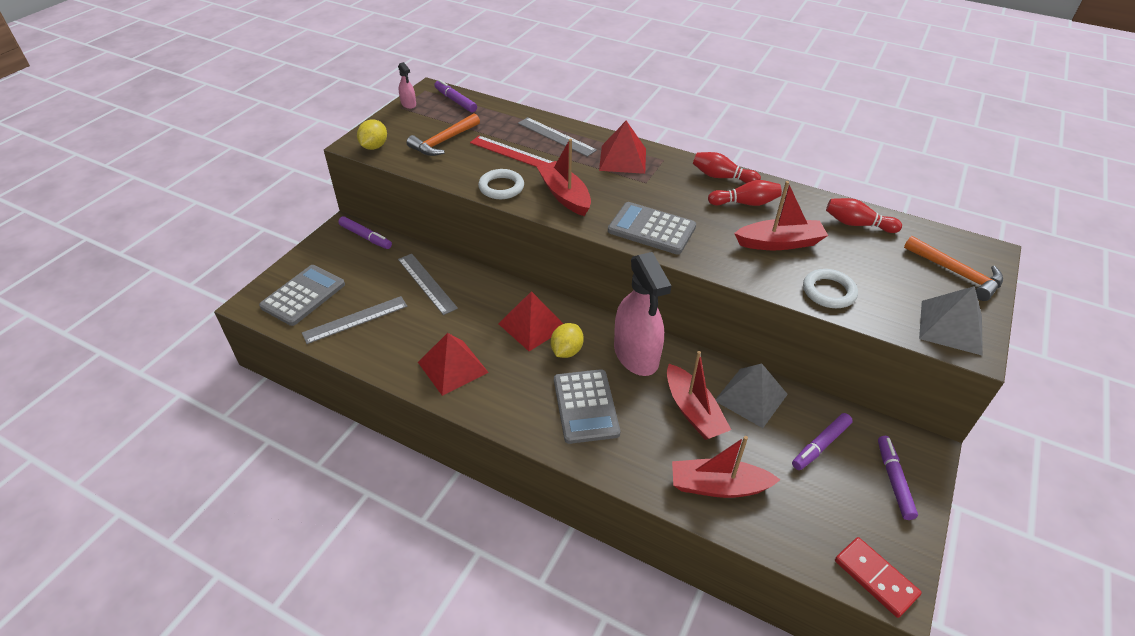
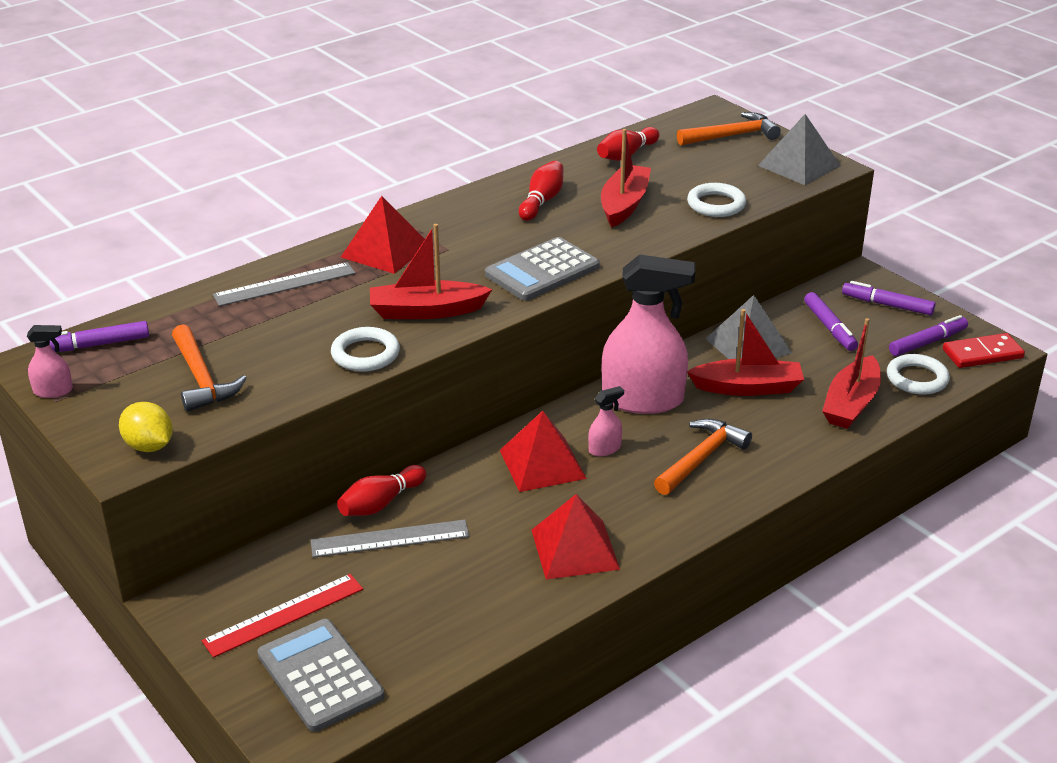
camera: 65 degrees left, 10 degrees down
(355, 319) = (418, 625): grey ruler -> none
(366, 237) = (226, 582): purple marker -> purple marker (927, 342)
(512, 153) = (291, 327): red ruler -> red ruler (284, 615)
(566, 351) = (604, 449): yellow lemon -> pink spray bottle
(586, 406) = (701, 458): grey calculator -> orange hammer
(722, 177) = (481, 199): red bowling pin -> red bowling pin (381, 503)
(792, 529) = (917, 378): none -> white ring

